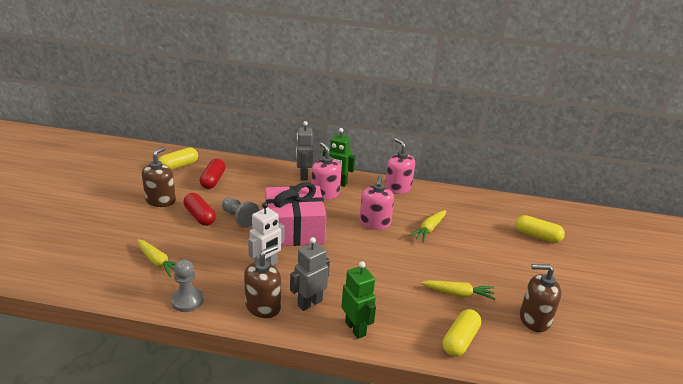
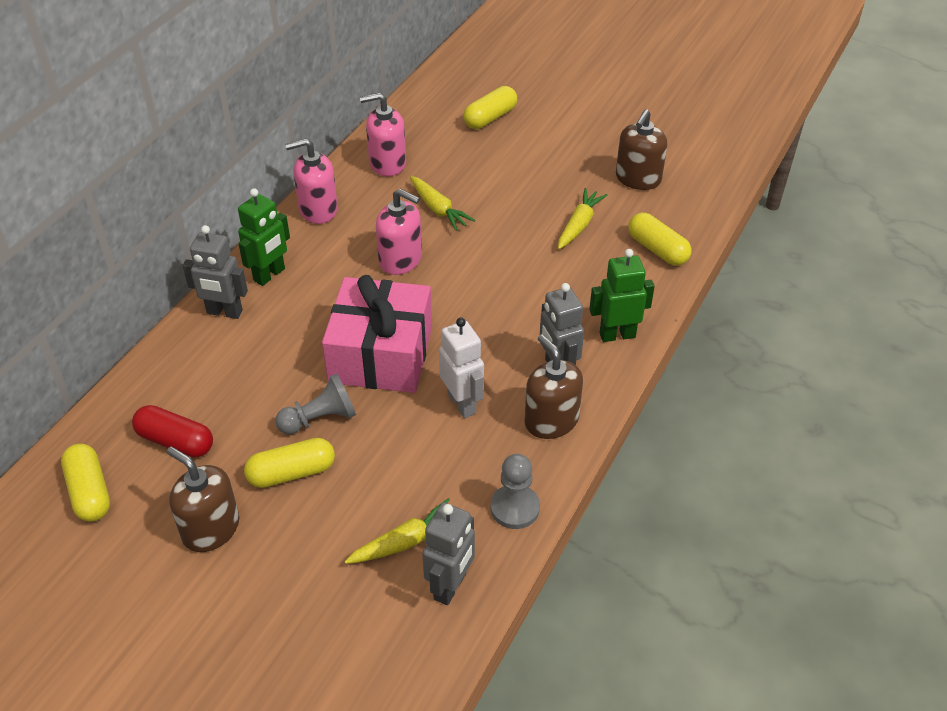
camera: 70 degrees left, 15 degrees up
(127, 284) = (450, 586): none -> grey robot
(200, 216) = (291, 473): red capsule -> yellow capsule
(325, 194) = (295, 297): pink soap dispenser -> pink soap dispenser (387, 163)

